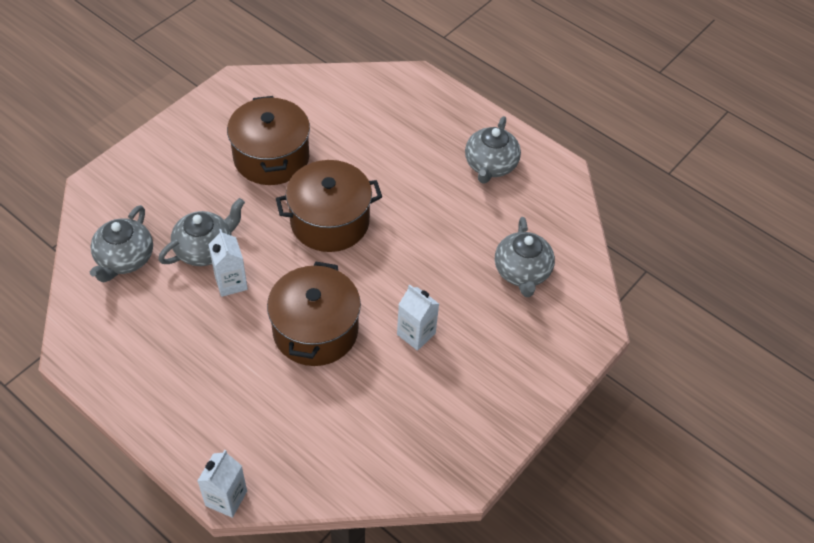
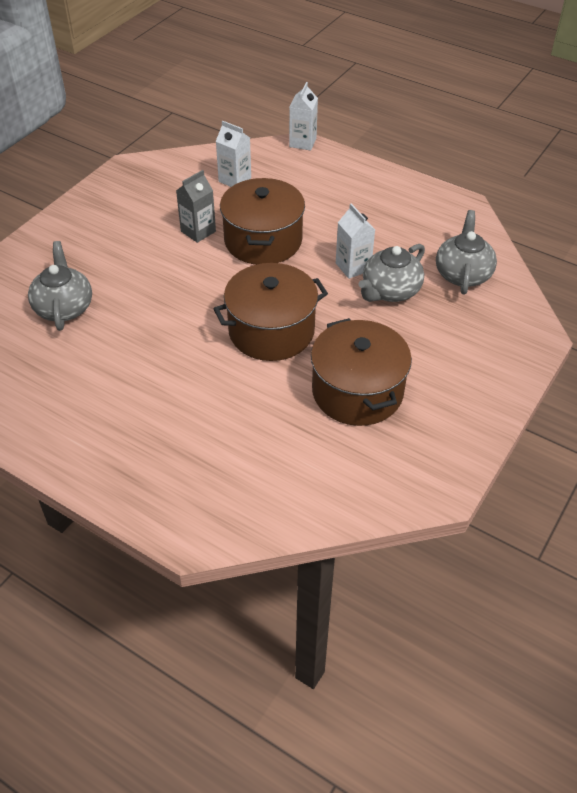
camera: 175 degrees right, 5 degrees down
(384, 353) = (198, 231): none -> grey carton
(416, 334) = (170, 247): white carton -> white carton (235, 180)
(490, 165) = (89, 416): grey teapot -> none

